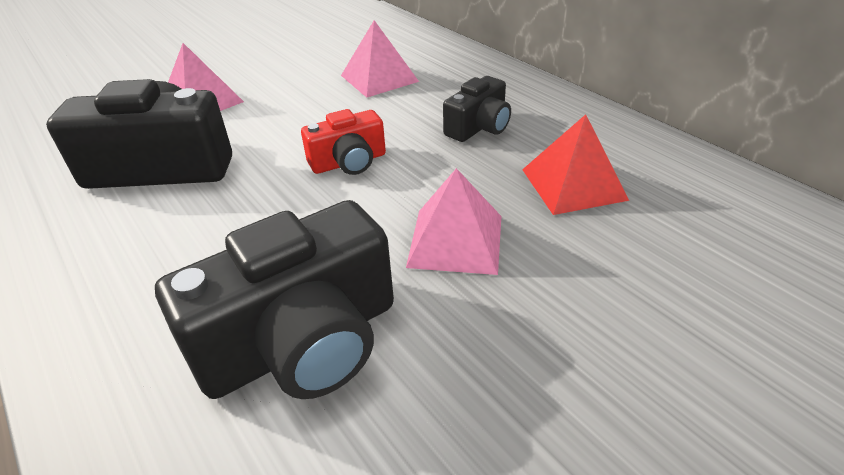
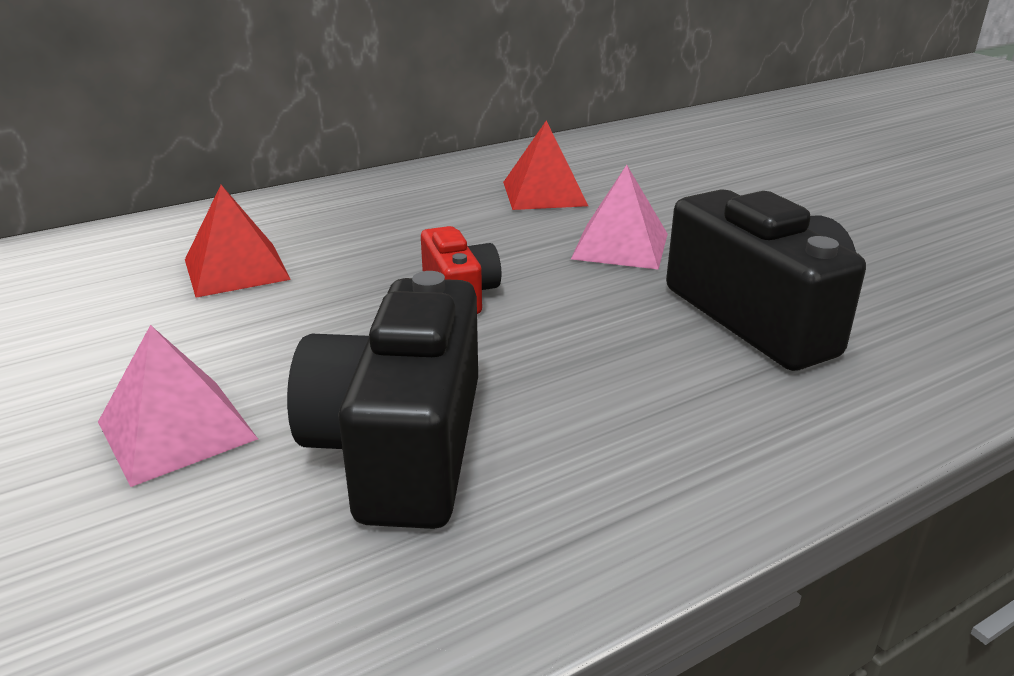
camera: 85 degrees left, 10 degrees down
(379, 78) = (236, 269): pink pyramid -> red pyramid
(479, 127) = (419, 220): black camera -> none

